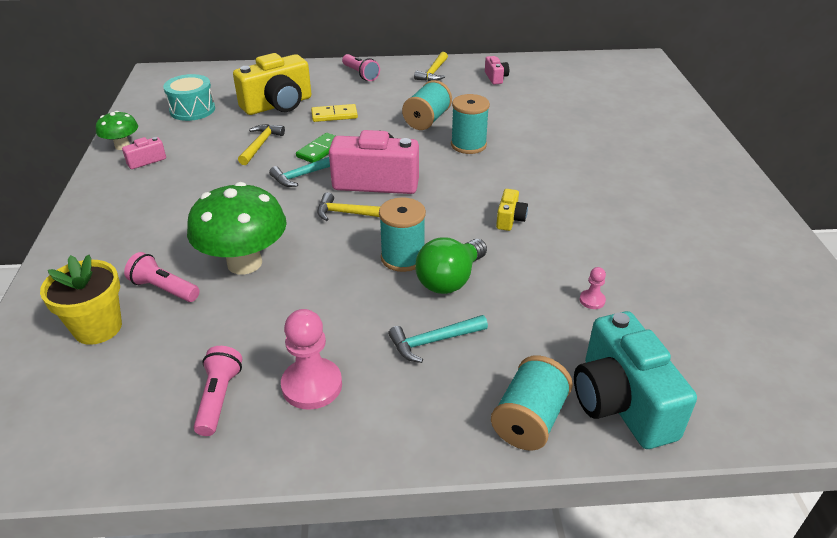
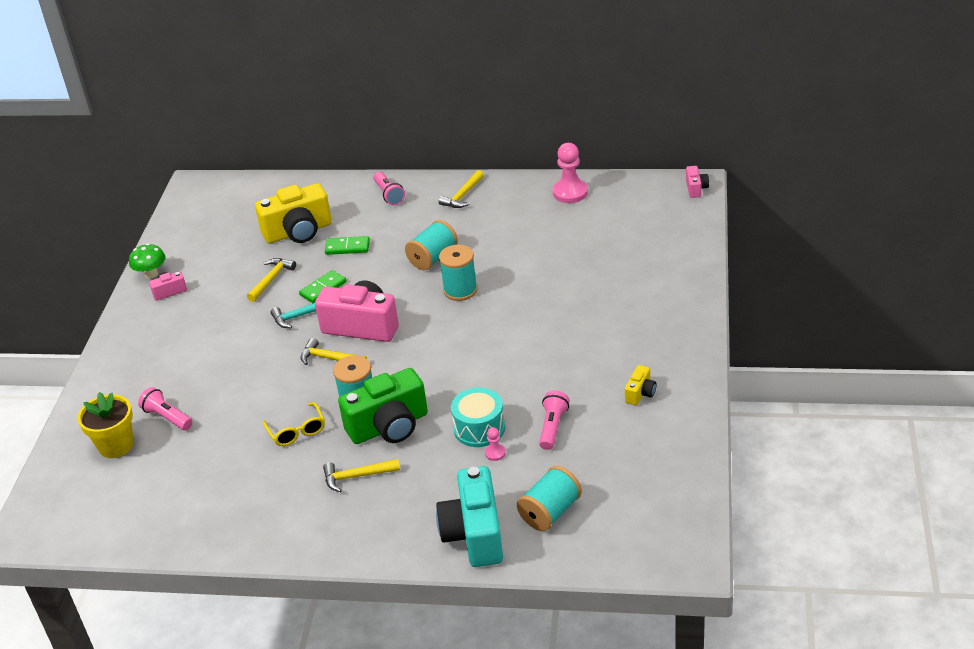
camera: 15 degrees right, 0 degrees up
(192, 110) = (218, 234): turquoise drum -> turquoise drum (479, 428)
(219, 398) = (192, 505): pink flashlight -> pink flashlight (553, 427)
(244, 263) = (232, 399): green mushroom -> none
(312, 385) = (258, 502): pink pawn -> pink pawn (570, 192)
(334, 115) = (347, 247): yellow domino -> green domino
(337, 293) = (297, 431): none -> yellow glasses
(433, 341) = (356, 476): turquoise hammer -> yellow hammer
(450, 280) = (389, 426): green light bulb -> green camera
(496, 78) = (523, 205): pink camera -> pink camera (696, 188)
(510, 219) = (463, 373): yellow camera -> yellow camera (640, 393)
(529, 420) = (402, 540): turquoise spool -> turquoise spool (550, 512)

